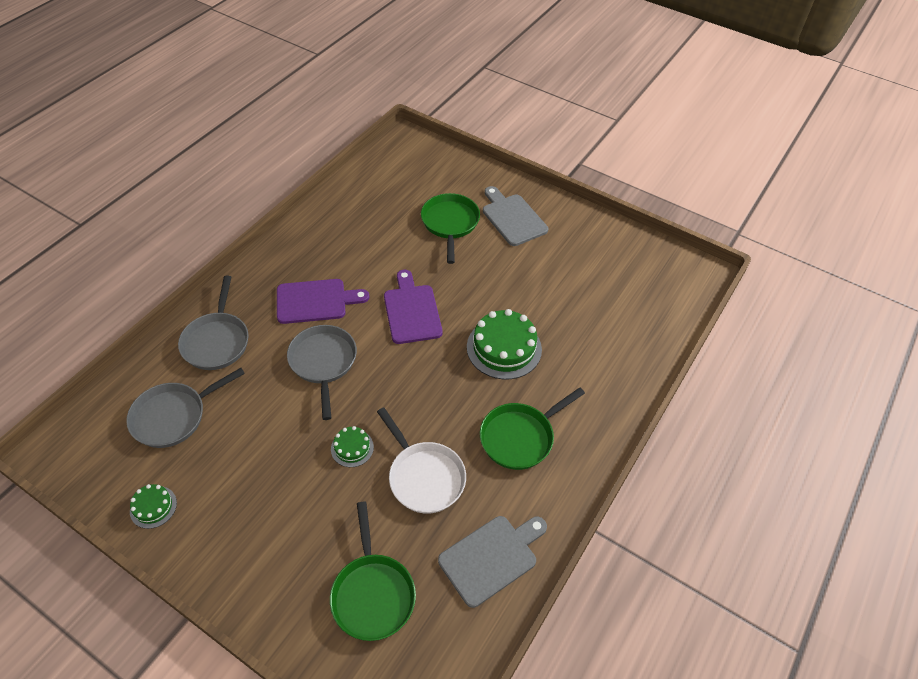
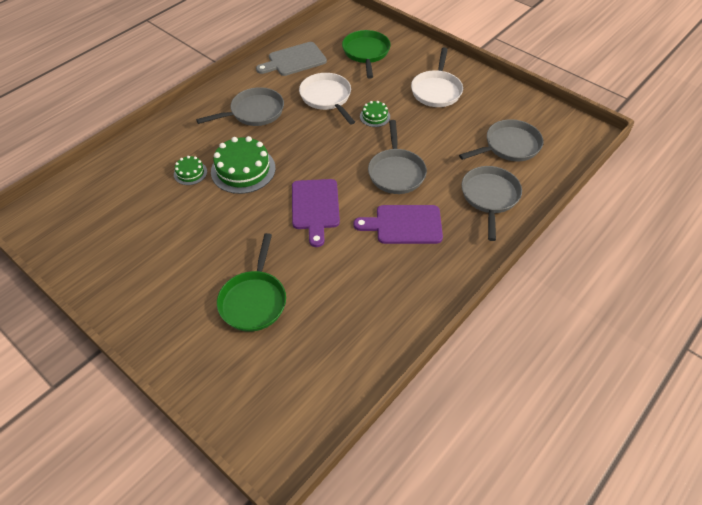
camera: 170 degrees left, 0 degrees up
(153, 507) = (505, 98): green cake -> green cake (190, 173)
(258, 512) = (436, 90): none -> white pan
(512, 218) = (181, 301): grey cutting board -> none
(520, 437) = (254, 112): green pan -> grey pan

